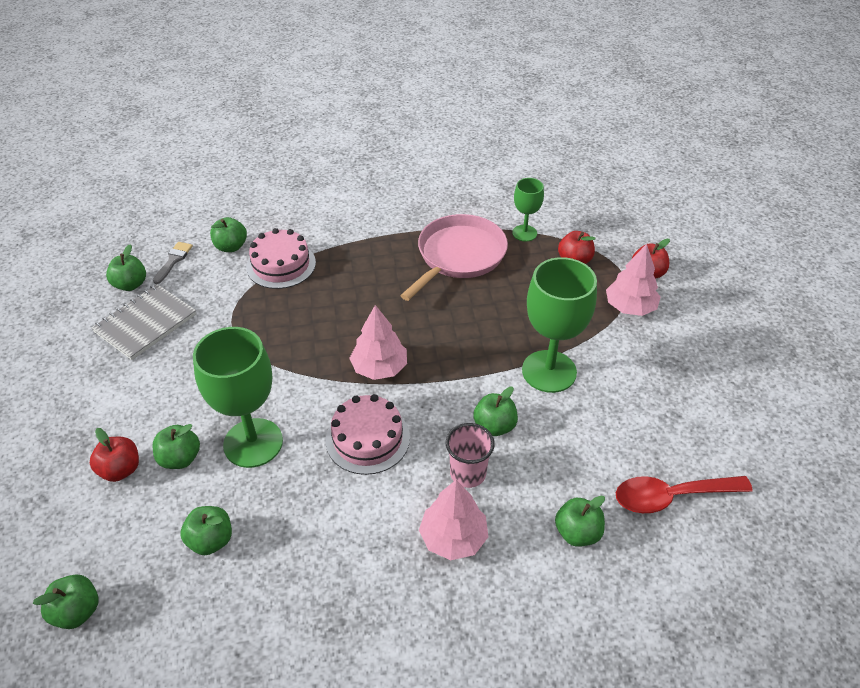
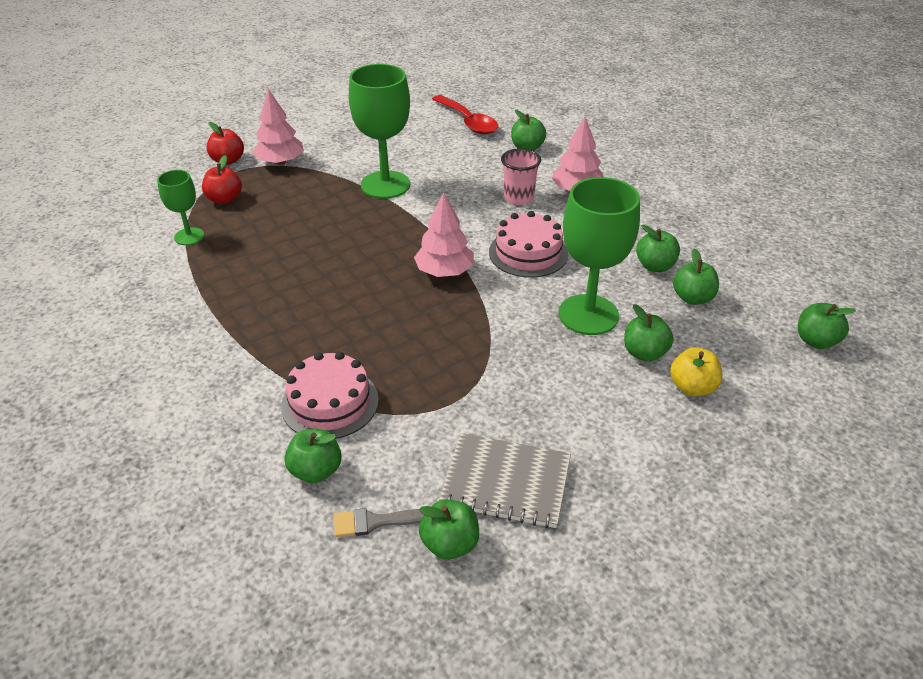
camera: 115 degrees left, 5 degrees down
(120, 470) = (692, 387): red apple -> yellow apple
(459, 256) = (248, 269): pink pan -> none
(494, 426) = (463, 197): green apple -> green apple (655, 266)

